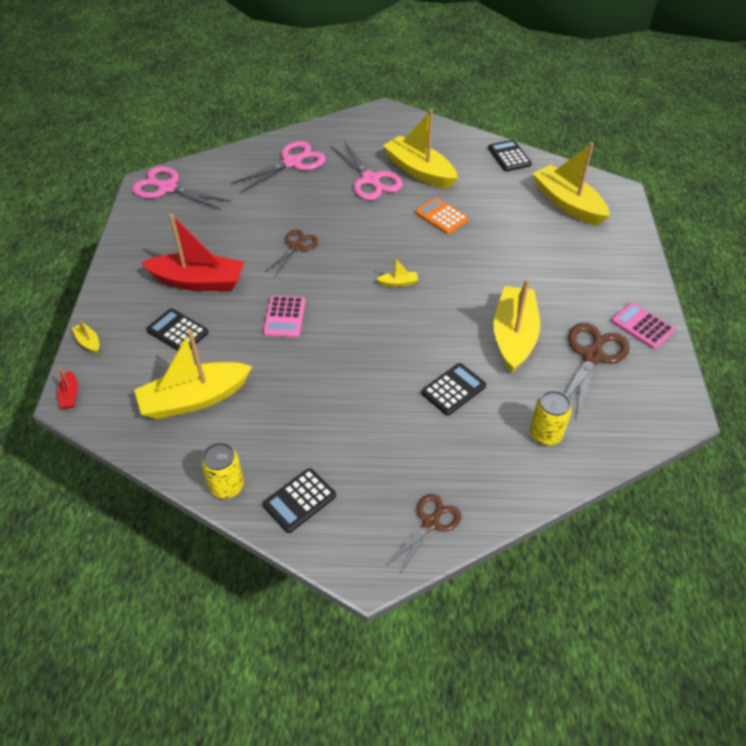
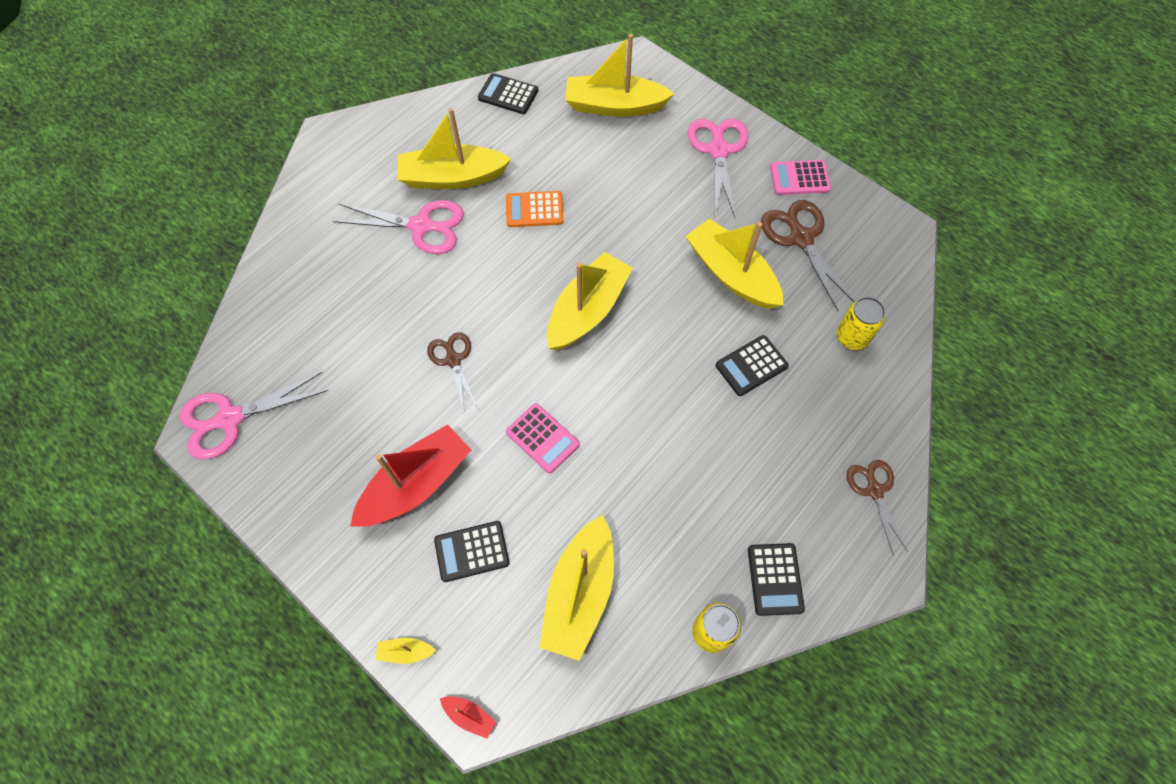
camera: 50 degrees left, 15 degrees up
(292, 162) = (319, 273): pink scissors -> pink scissors (718, 150)
(398, 283) = (587, 311): yellow boat -> yellow boat, size x2.46
(453, 389) = (751, 366): black calculator -> black calculator turned 120 degrees counterclockwise

